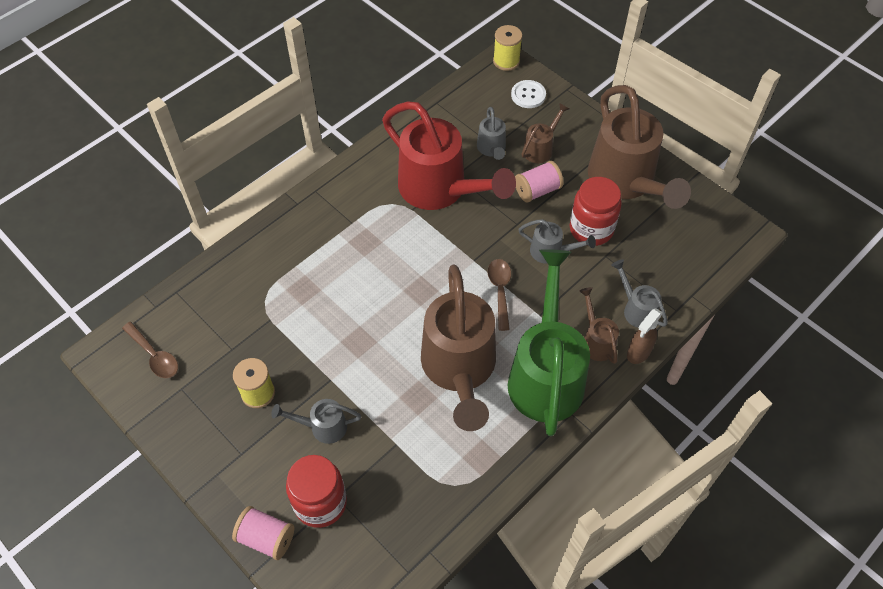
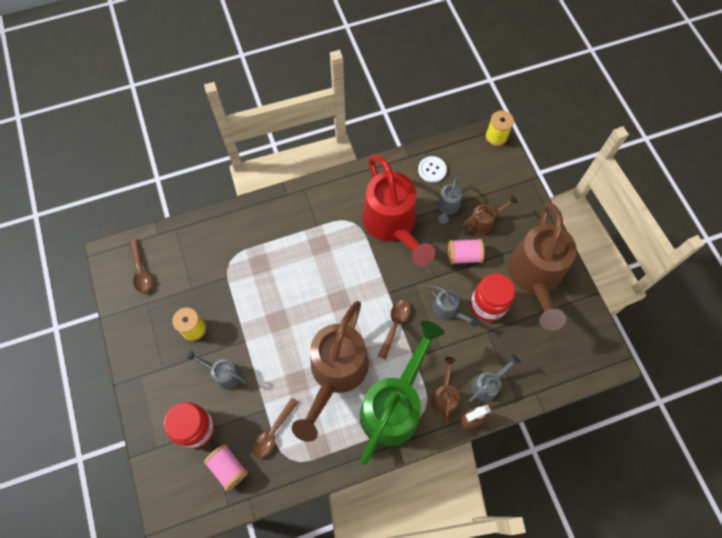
camera: 25 degrees right, 10 degrees up
(266, 538) = (150, 436): pink spool -> pink spool (228, 468)
(419, 465) = (273, 432): none -> brown spoon
(528, 95) = (498, 172): white button -> white button (432, 170)
(636, 309) = (487, 385): grey watering can -> grey watering can turned 60 degrees clockwise

